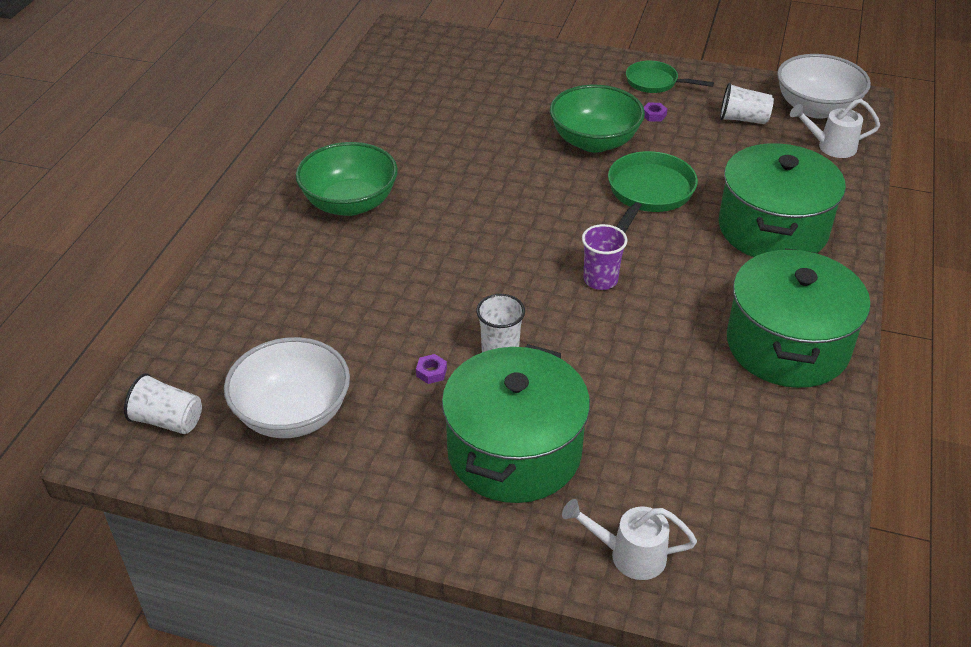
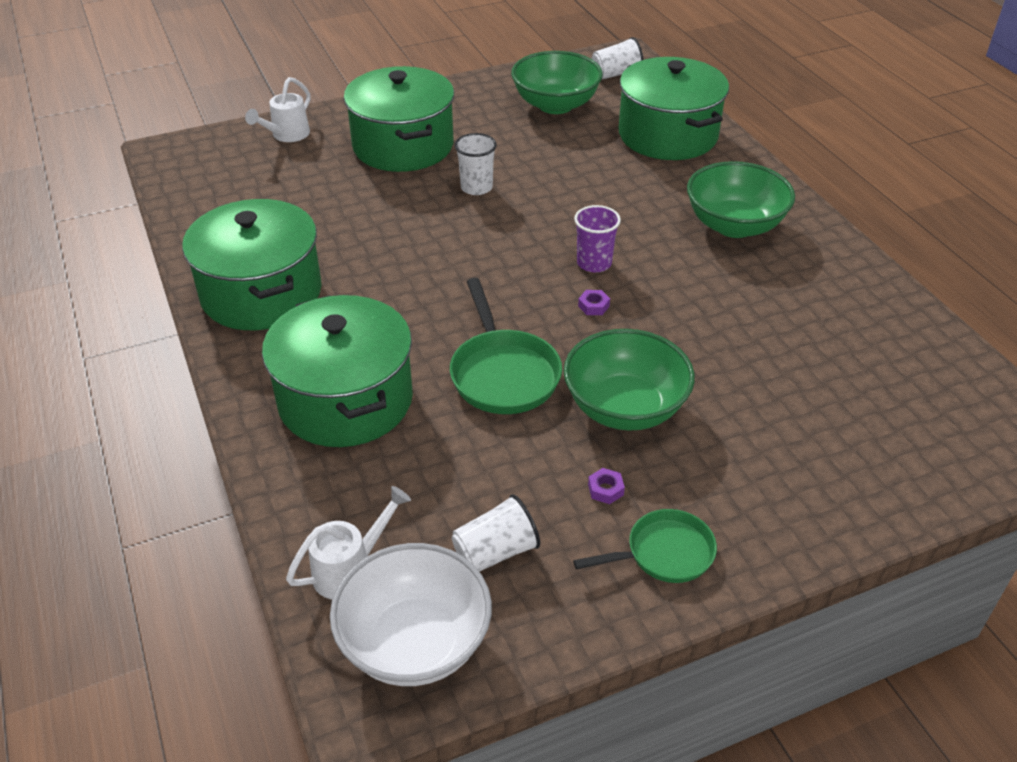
camera: 140 degrees right, 0 degrees up
(256, 309) = (668, 135): none -> green pot
(293, 414) = (555, 105): white bowl -> green bowl
(431, 372) = (505, 157): purple nut -> purple nut (593, 306)
(600, 280) = (460, 269): purple cup -> purple cup (594, 263)
(629, 555) = (287, 135): white watering can -> white watering can turned 150 degrees clockwise

